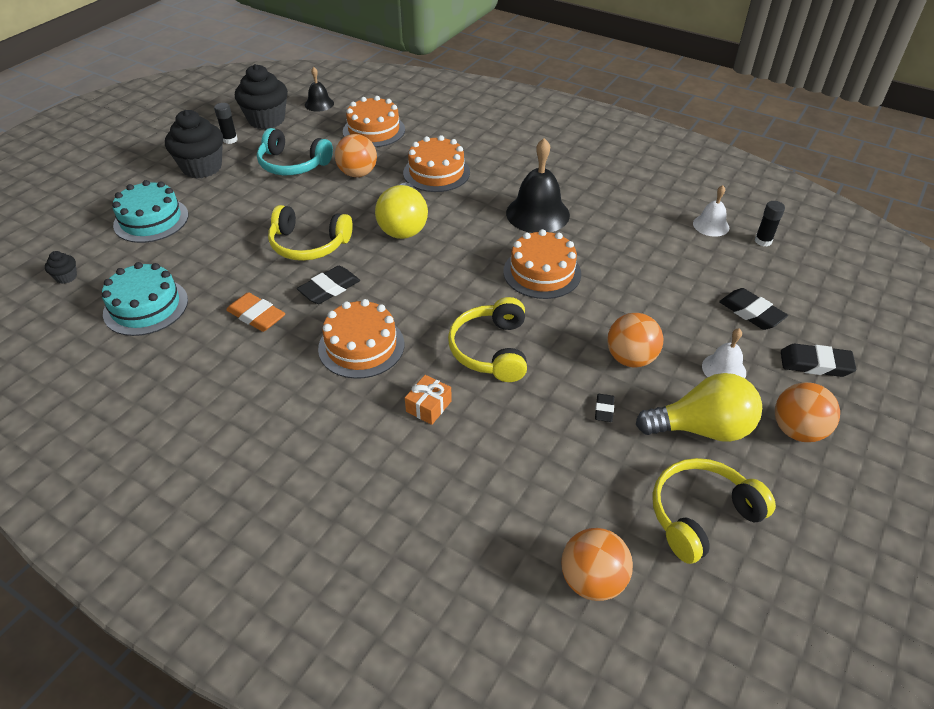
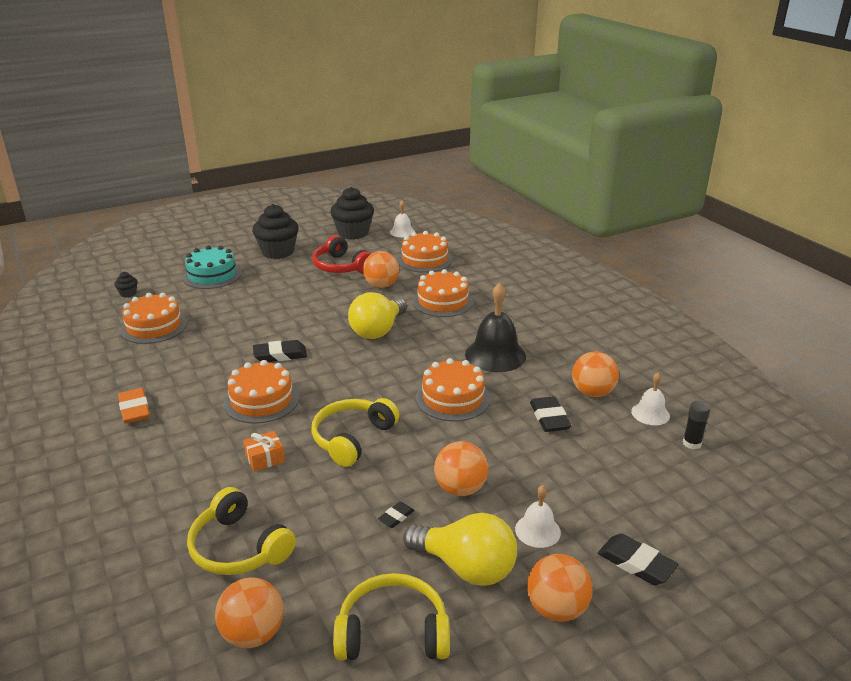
camera: 30 degrees right, 15 degrees down
(146, 307) = (154, 326): turquoise cake -> orange cake
(230, 140) = (314, 239): black glue stick -> none
(256, 316) = (214, 356): orange eraser -> orange eraser (134, 409)
(293, 164) = (341, 267): turquoise headphones -> red headphones
(308, 244) = (296, 322): yellow headphones -> yellow headphones (239, 547)
(319, 104) = (402, 232): black bell -> white bell
(651, 222) = (592, 392): none -> orange ball
(751, 312) = (614, 496): black eraser -> black eraser (549, 418)

